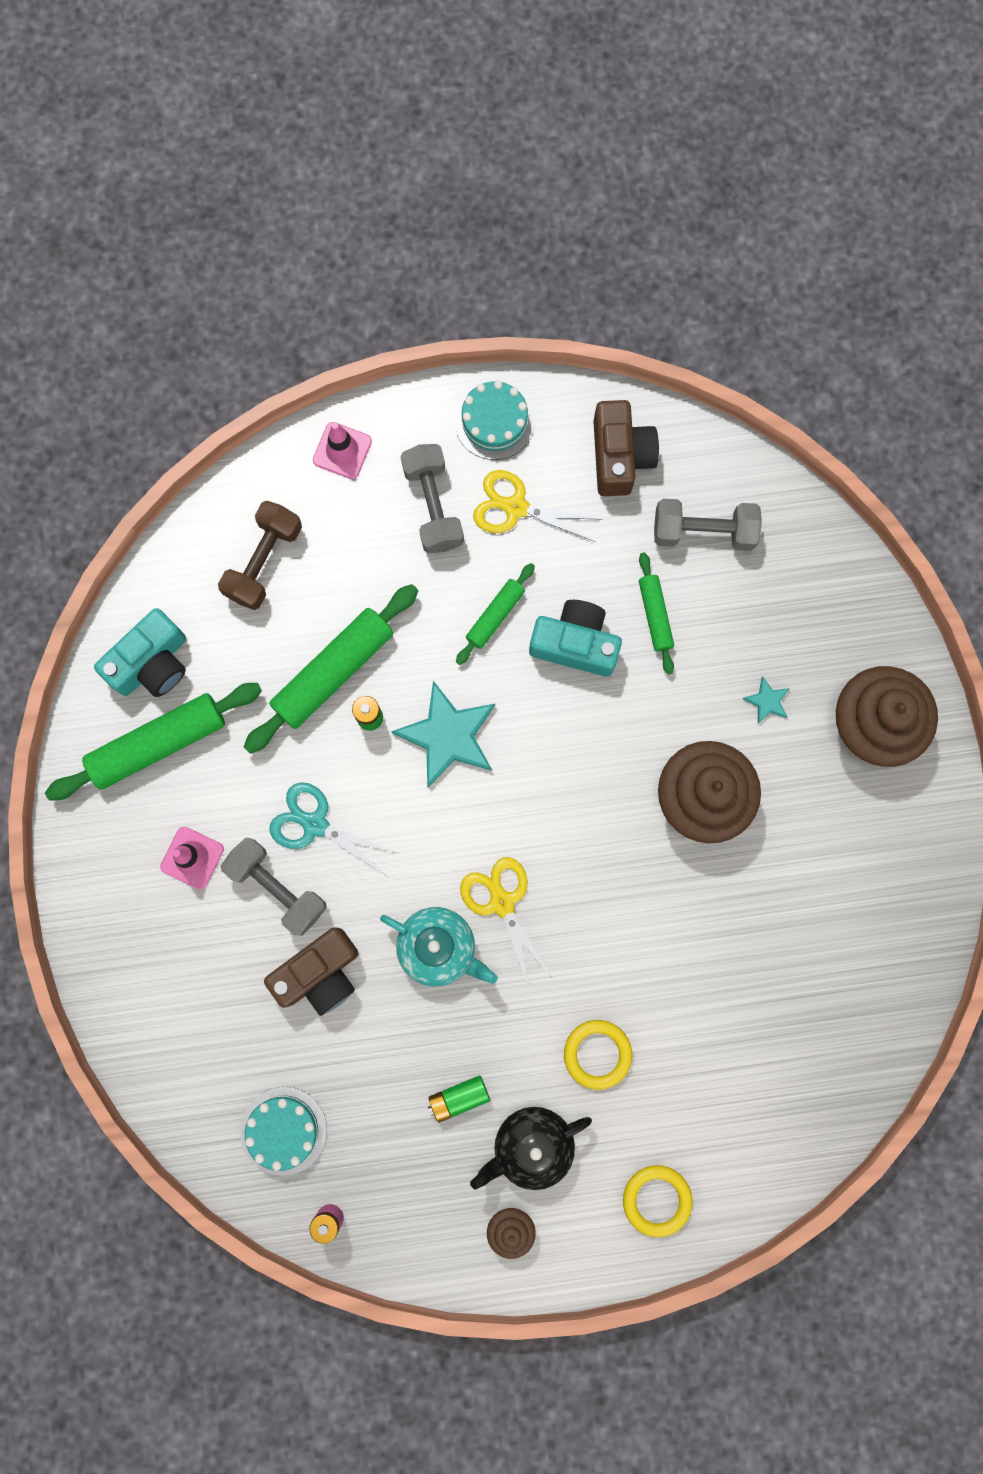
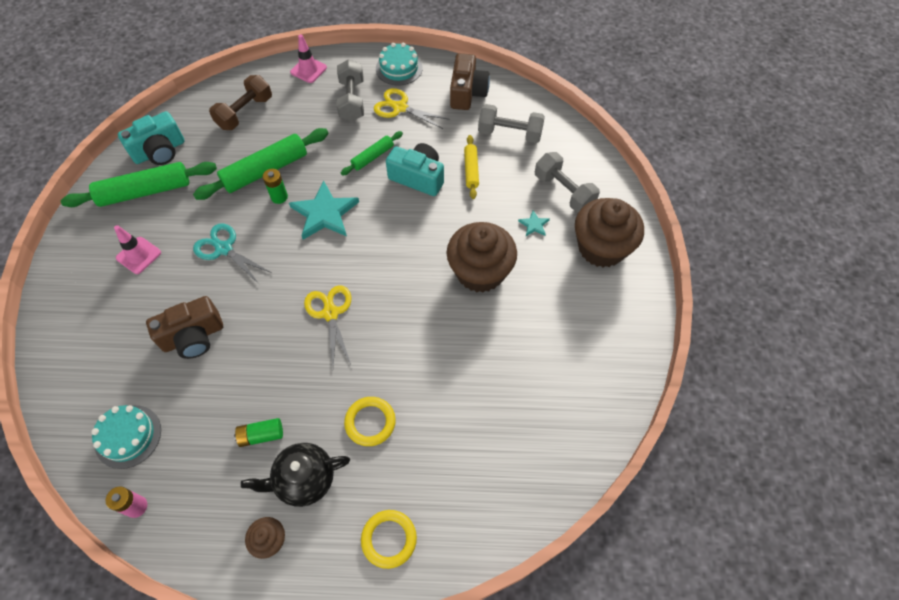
camera: 10 degrees right, 20 degrees down
(277, 887) = (186, 281): grey dumbbell -> grey dumbbell (564, 191)
(438, 947) = (279, 334): turquoise teapot -> none
(655, 615) = (471, 170): green rolling pin -> yellow rolling pin

